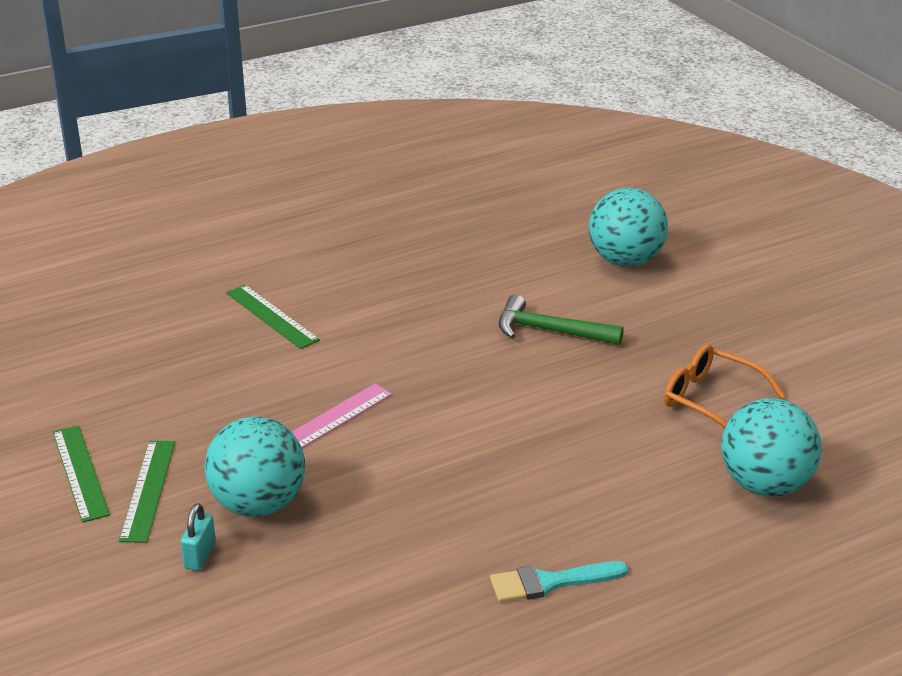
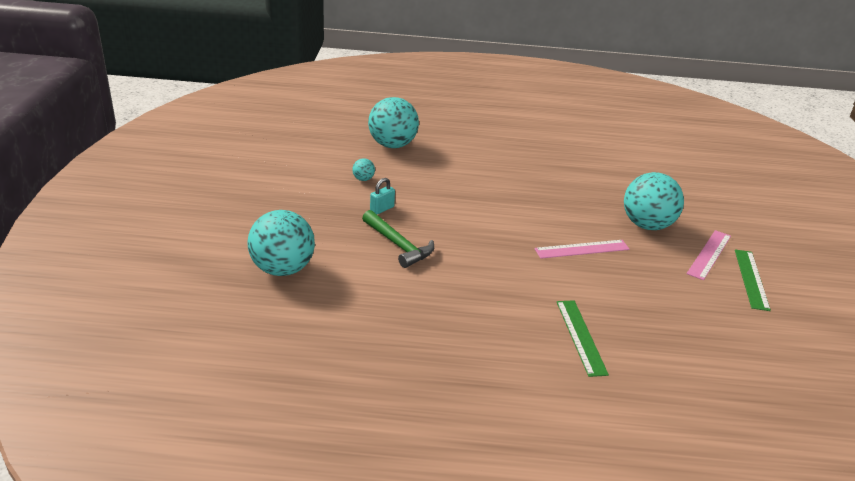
camera: 150 degrees left, 0 degrees up
(148, 490) = (709, 254): green ruler -> pink ruler
(200, 555) = (687, 216): turquoise padlock -> turquoise padlock (382, 209)
(550, 582) = (527, 152): turquoise brush -> none
(710, 400) = (363, 179): orange glasses -> turquoise ball

